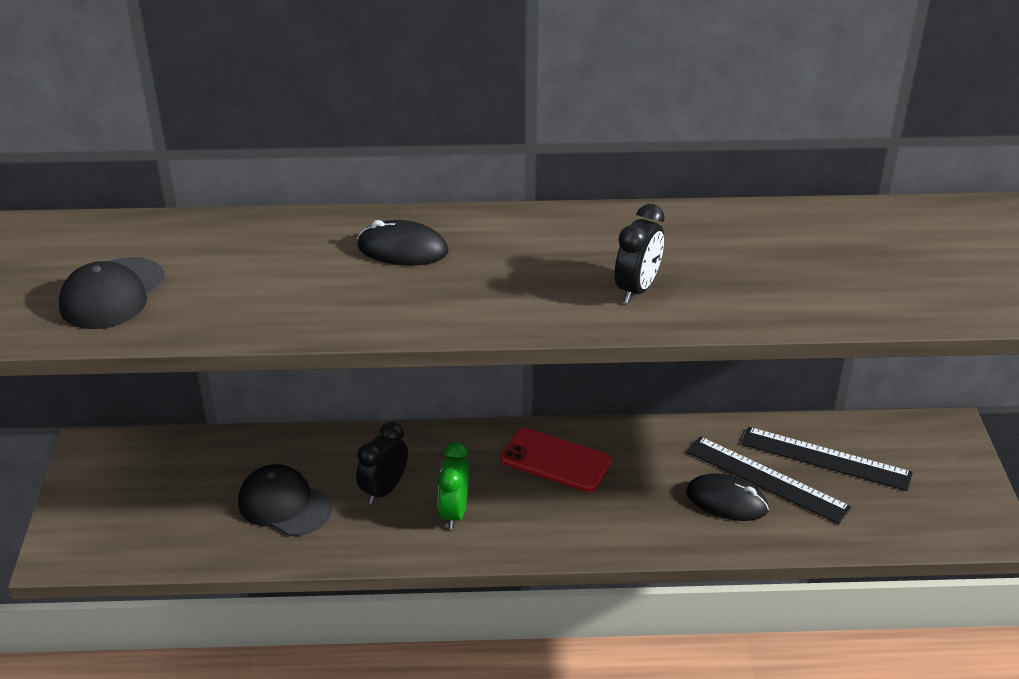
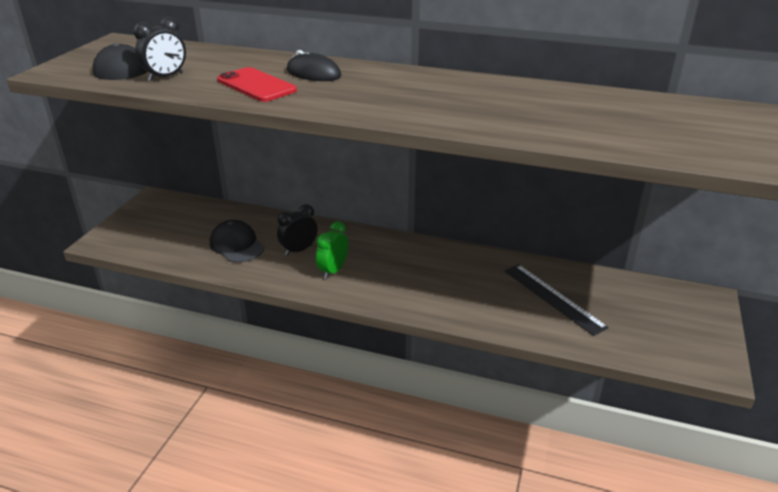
camera: 20 degrees right, 5 degrees down
(555, 460) = (414, 257): red phone -> red phone (256, 85)
(637, 289) = (450, 110): black clock -> black clock (166, 77)
(726, 501) = (517, 304): black mouse -> none
(825, 458) = (603, 295): black ruler -> none

